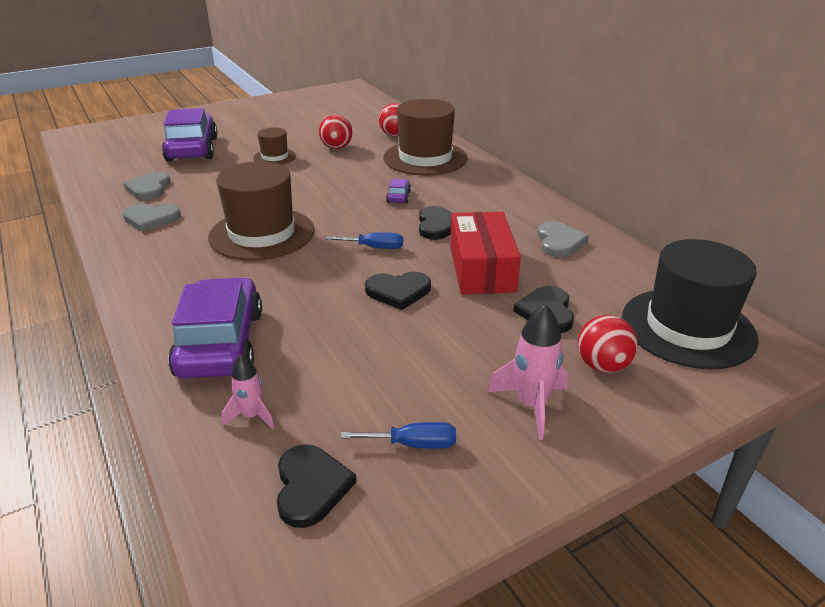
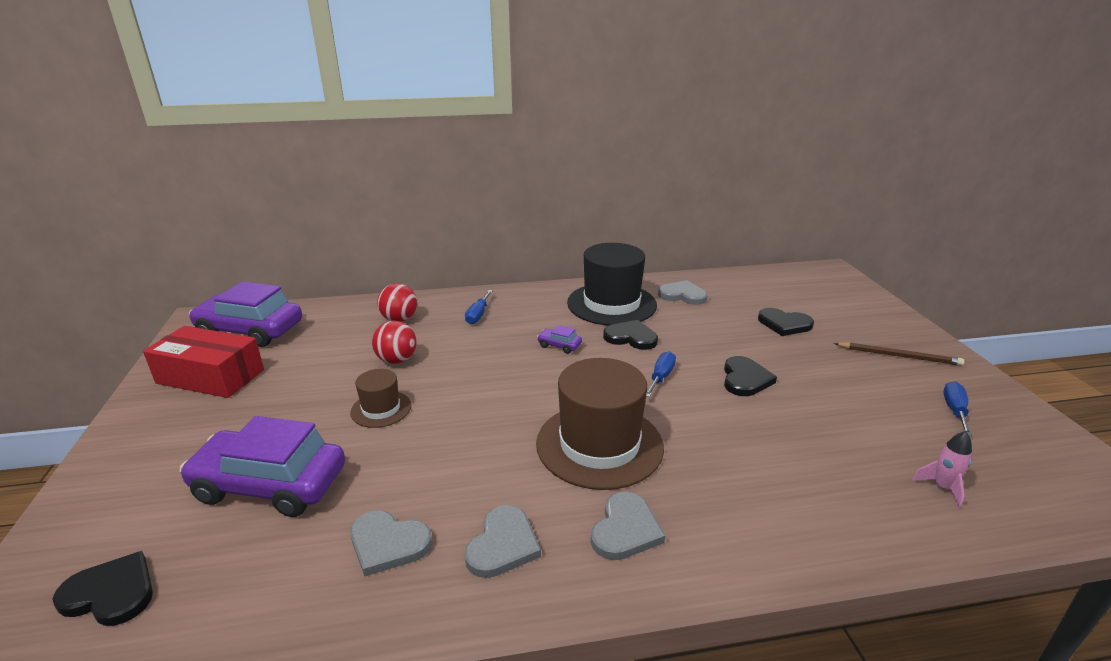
camera: 70 degrees left, 5 degrees down
(169, 255) = (625, 529): none -> grey heart
(221, 343) = (828, 498): purple car -> purple car (250, 330)
(311, 487) = (1018, 465): black heart -> black heart (111, 593)
(425, 158) = (478, 315): brown hat -> blue screwdriver
(481, 268) = (715, 334): red box -> red box (210, 376)
(531, 405) = (899, 356): pink rocket -> brown pencil
(602, 365) = (851, 322): red ball -> none
(687, 328) = (807, 286): black hat -> black hat (611, 304)

